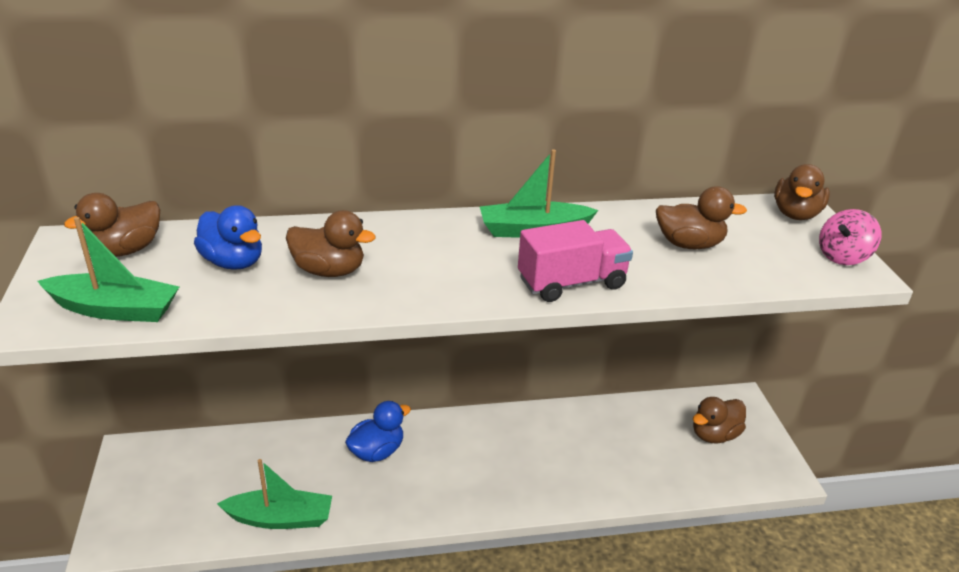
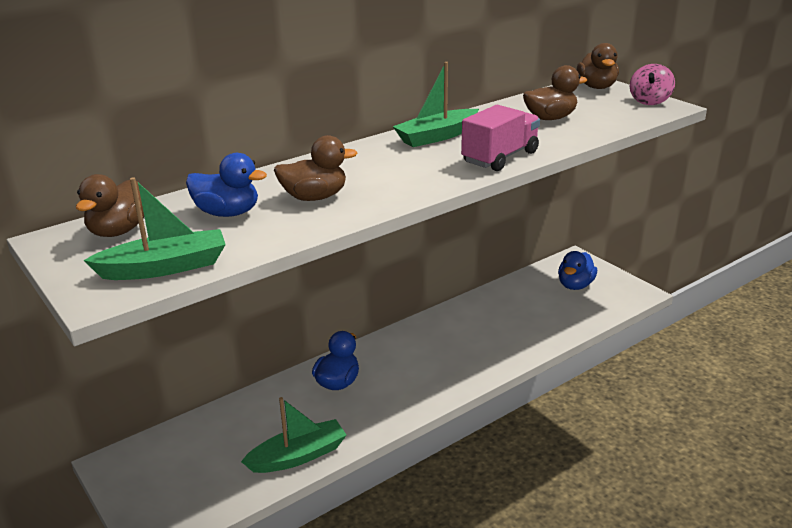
camera: 25 degrees left, 5 degrees down
(714, 435) = (575, 285): brown duck -> blue duck

